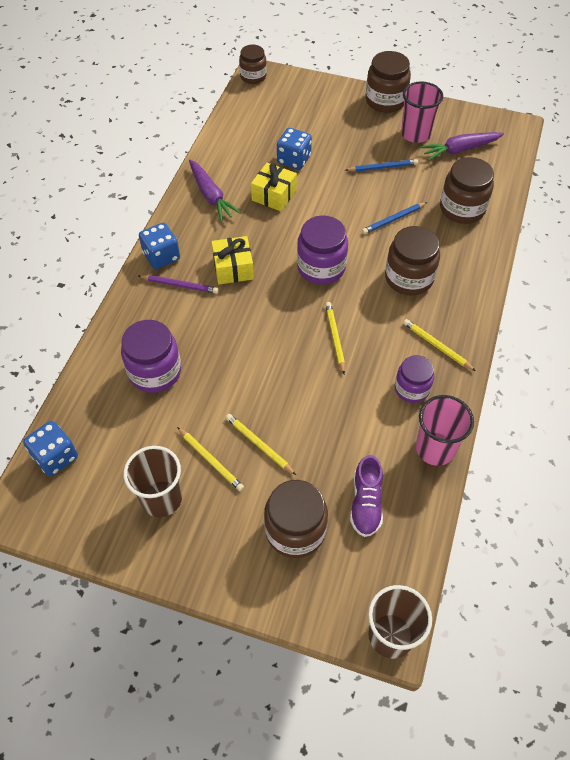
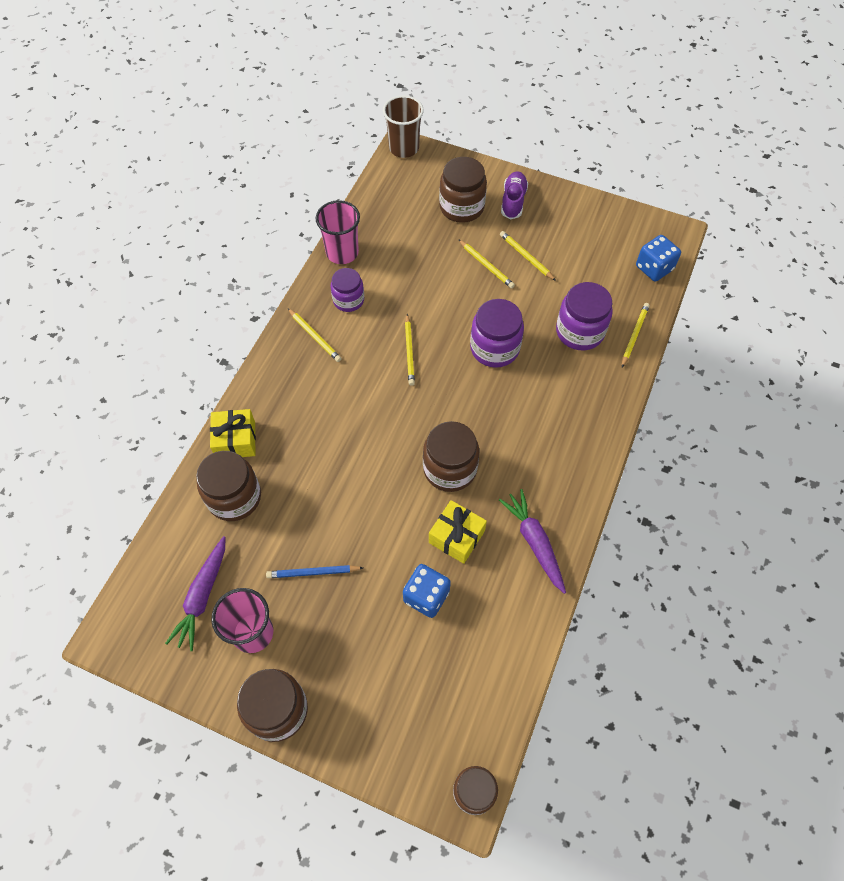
camera: 175 degrees left, 5 degrees up
(96, 372) = (634, 335): none -> yellow pencil
(161, 256) = (587, 458): blue dice -> none
(161, 498) = (563, 233): brown cup -> none
(180, 285) = (564, 420): purple pencil -> none
(233, 268) = (507, 436): yellow gift -> yellow gift (235, 440)
(321, 267) = (412, 430): purple jar -> purple jar (494, 348)
(366, 503) = (406, 220): purple shoe -> purple shoe (513, 201)
(393, 219) = (319, 488): blue pencil -> none
(409, 278) = (322, 410): brown jar -> brown jar (450, 469)
(460, 150) = (202, 596): purple carrot -> purple carrot turned 120 degrees clockwise

